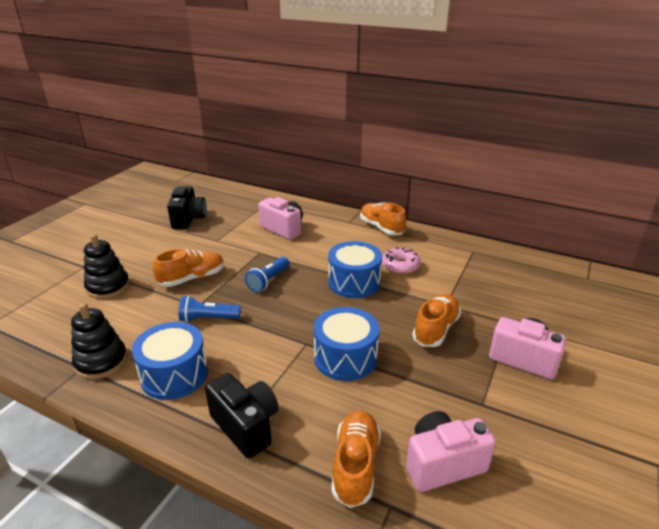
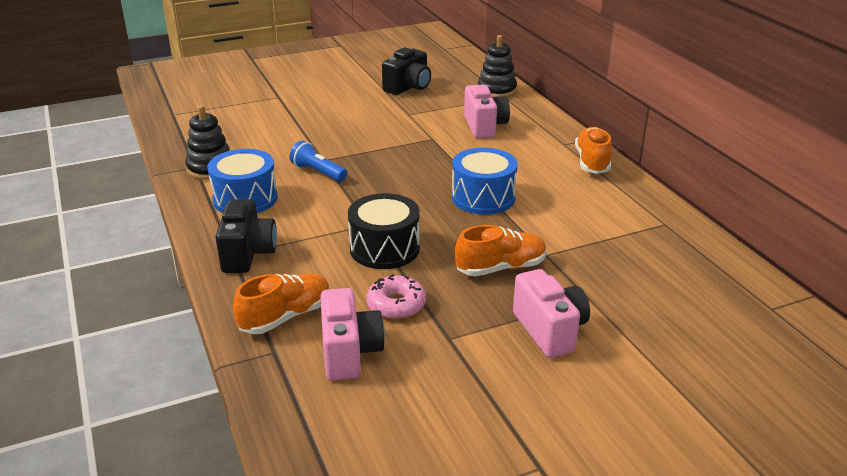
camera: 40 degrees right, 0 degrees up
(108, 287) = (277, 119): black stacking toy -> black stacking toy (497, 90)
(192, 278) = (346, 137): orange shoe -> none
(268, 281) = (406, 164): blue flashlight -> none
(345, 357) = (384, 249): blue drum -> black drum
(400, 266) = (554, 203): pink donut -> pink donut (396, 305)
(442, 464) = (349, 353): pink camera -> pink camera turned 60 degrees clockwise

